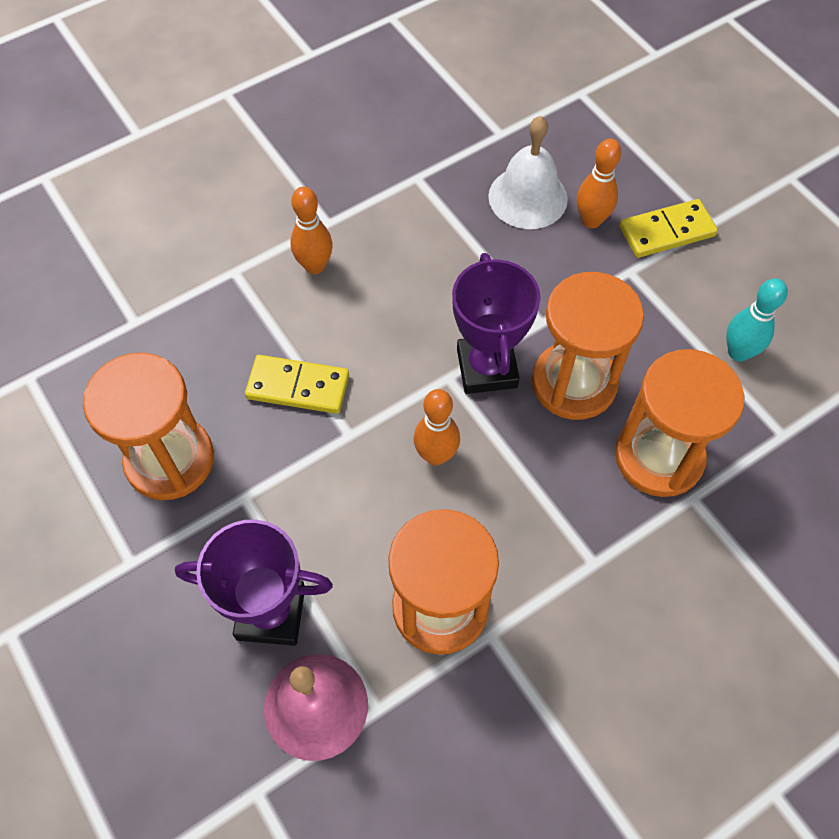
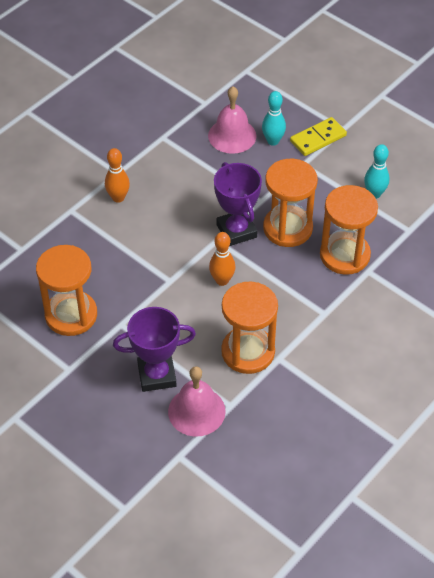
camera: 15 degrees left, 10 degrees down
(298, 387) = (131, 263): yellow domino -> none
(528, 197) = (232, 135): white bell -> pink bell
(591, 220) = (273, 141): orange bowling pin -> turquoise bowling pin

